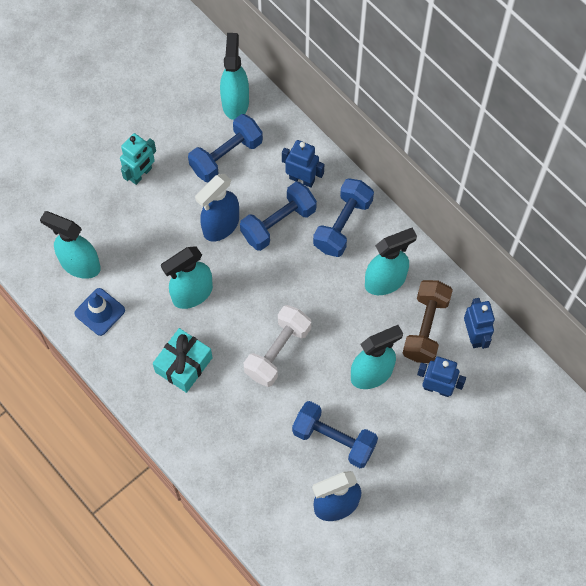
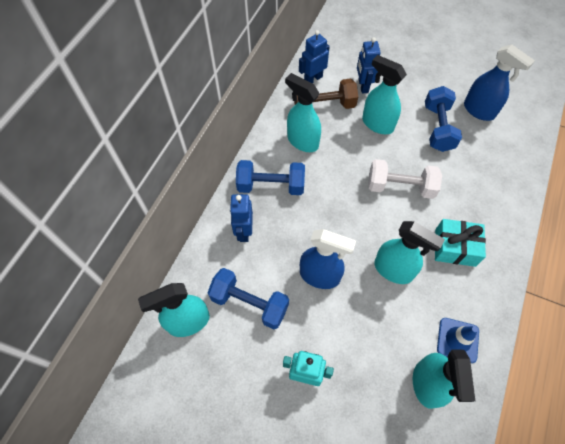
camera: 115 degrees left, 5 degrees down
(278, 223) = (293, 232): blue dumbbell -> none

